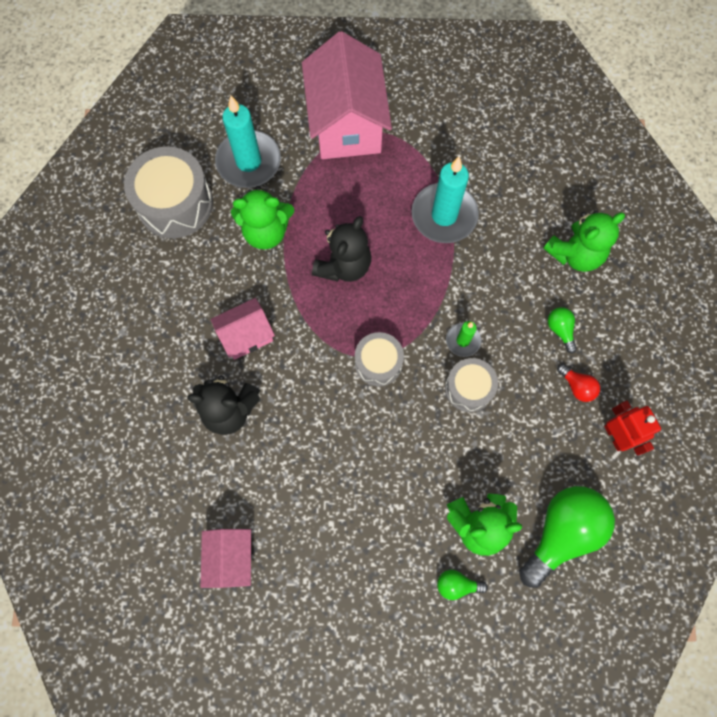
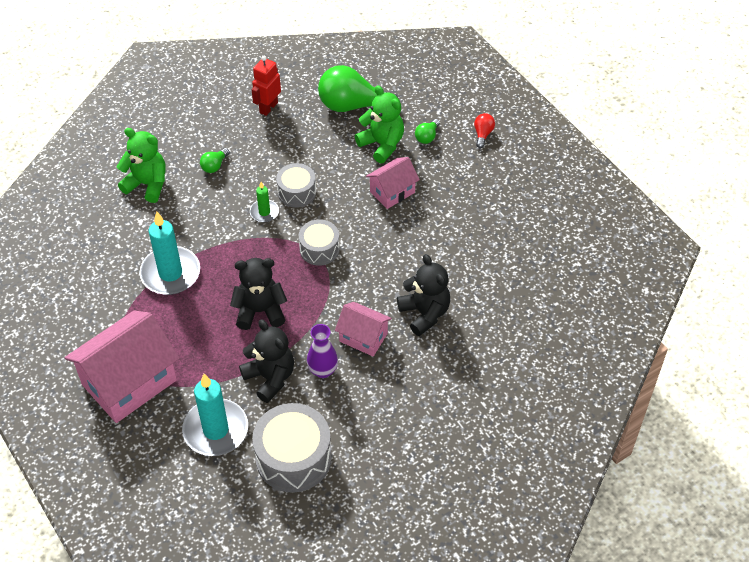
camera: 125 degrees left, 20 degrees down
(231, 558) = (515, 252): pink house -> pink house (392, 192)
(239, 278) = (323, 370): none -> purple vase
(266, 232) = (270, 377): green teddy bear -> black teddy bear
(456, 584) = (427, 137): green light bulb -> green light bulb turned 60 degrees clockwise
(577, 386) = (249, 140): red light bulb -> red light bulb (483, 134)

